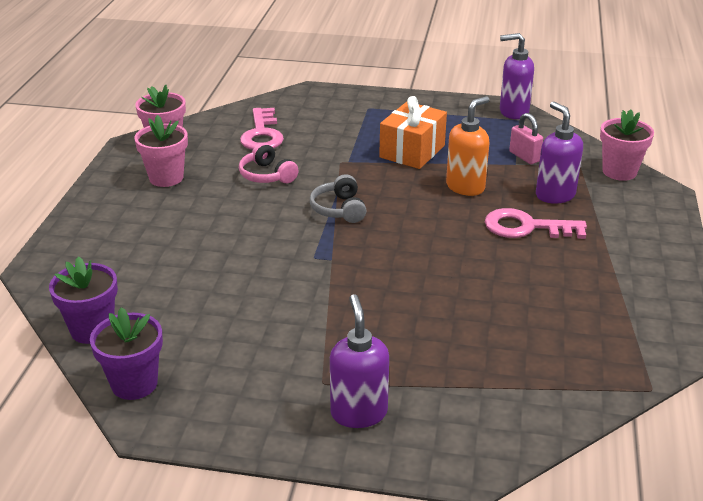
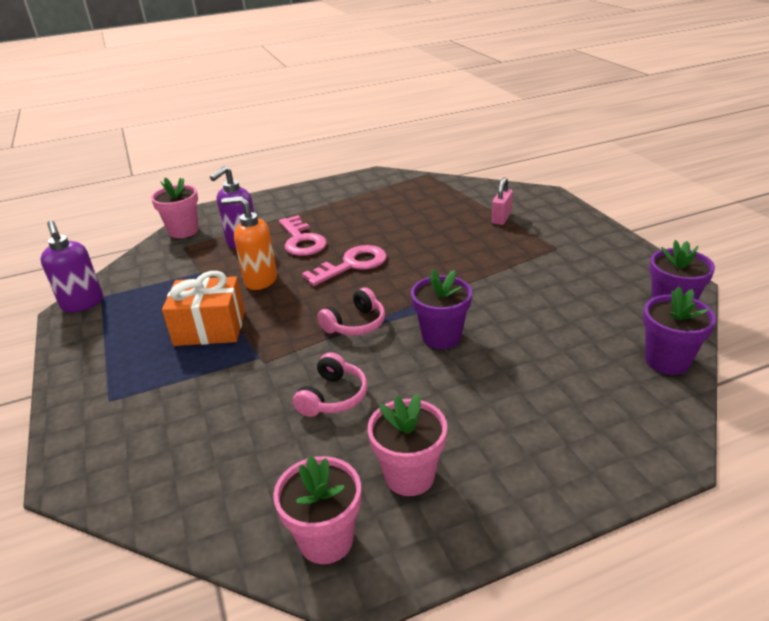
camera: 120 degrees left, 0 degrees up
(262, 134) = (236, 453): pink key -> pink key (352, 265)
(270, 240) = (441, 337): none -> purple flower pot
(339, 209) = (355, 324): grey headphones -> pink headphones
(358, 412) = (560, 229): purple soap dispenser -> none
(524, 157) = (183, 272): pink padlock -> pink padlock (501, 218)

